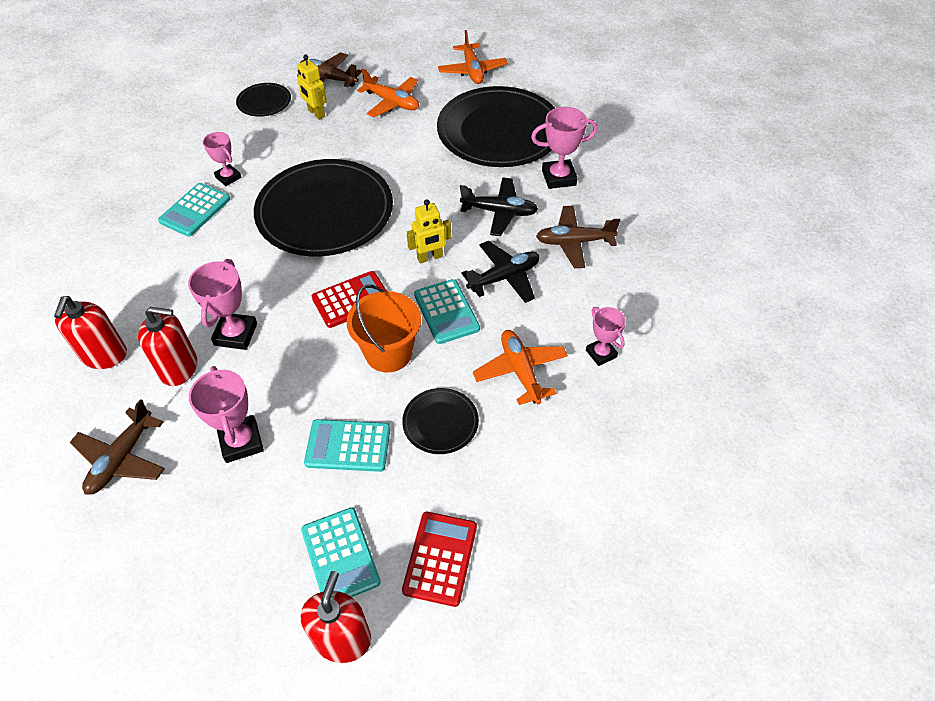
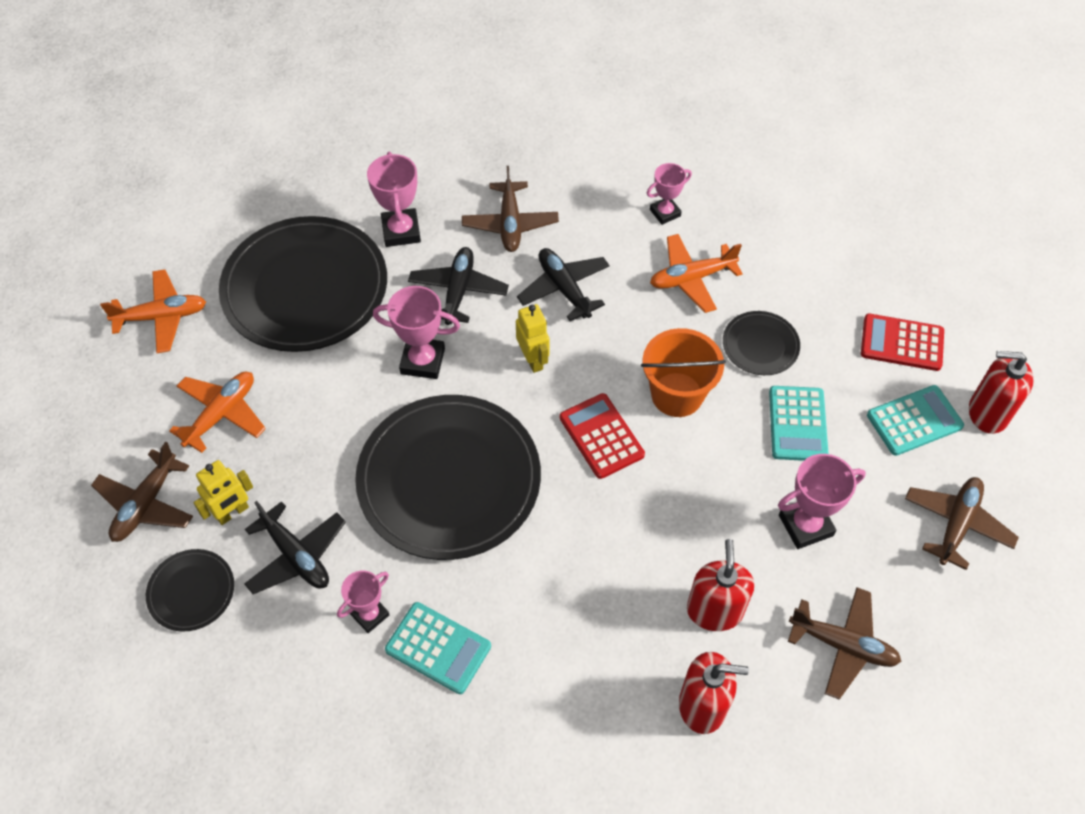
camera: 90 degrees left, 5 degrees up
(215, 578) = (956, 524): none -> brown plane
(235, 334) = (660, 555): pink trophy -> pink trophy (422, 361)
(279, 142) = (296, 556): none -> black plane
(446, 312) = (616, 342): turquoise calculator -> none

